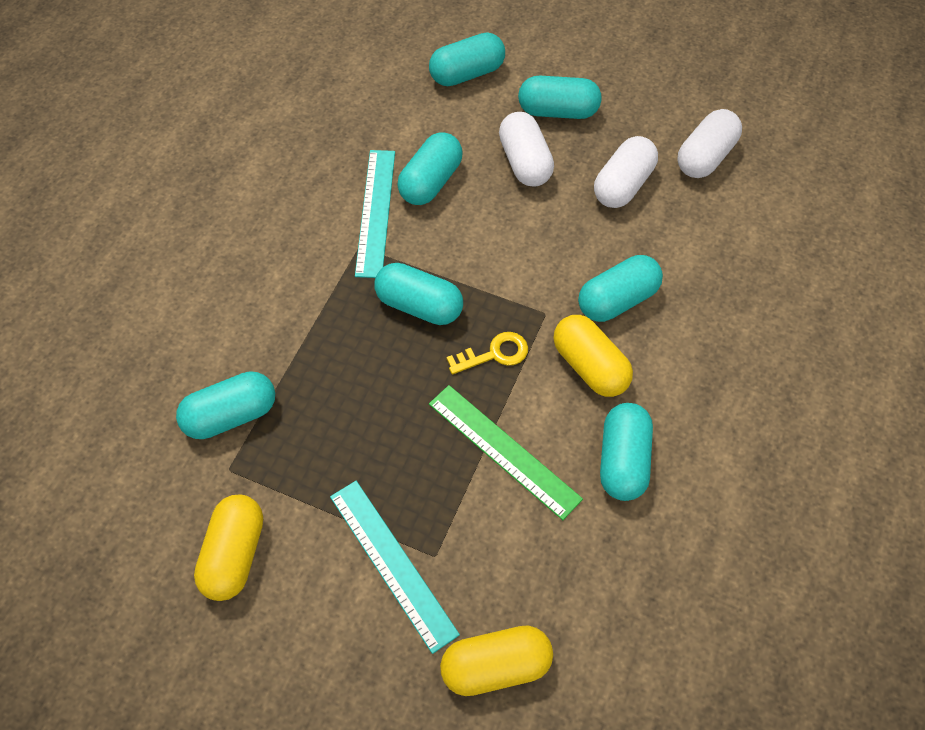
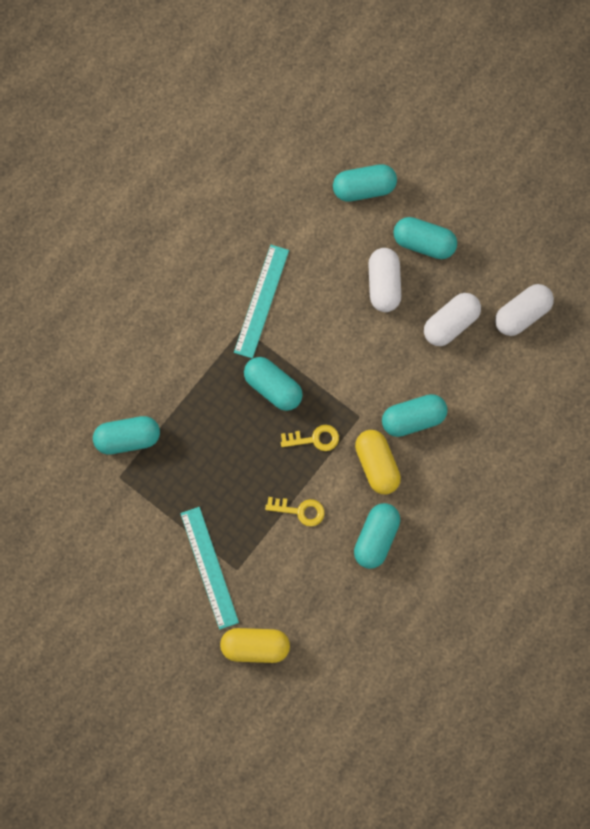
camera: 15 degrees right, 15 degrees up
(235, 554) = (113, 535): yellow capsule -> none
(430, 182) = (308, 284): turquoise capsule -> none
(503, 450) = (300, 511): green ruler -> yellow key

